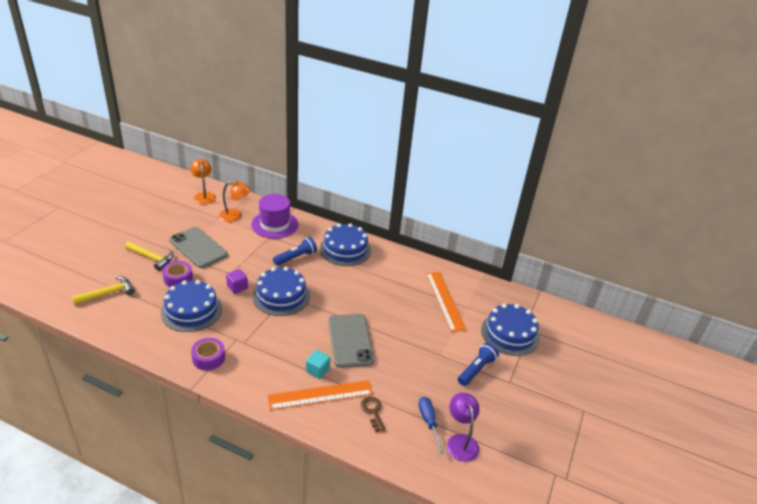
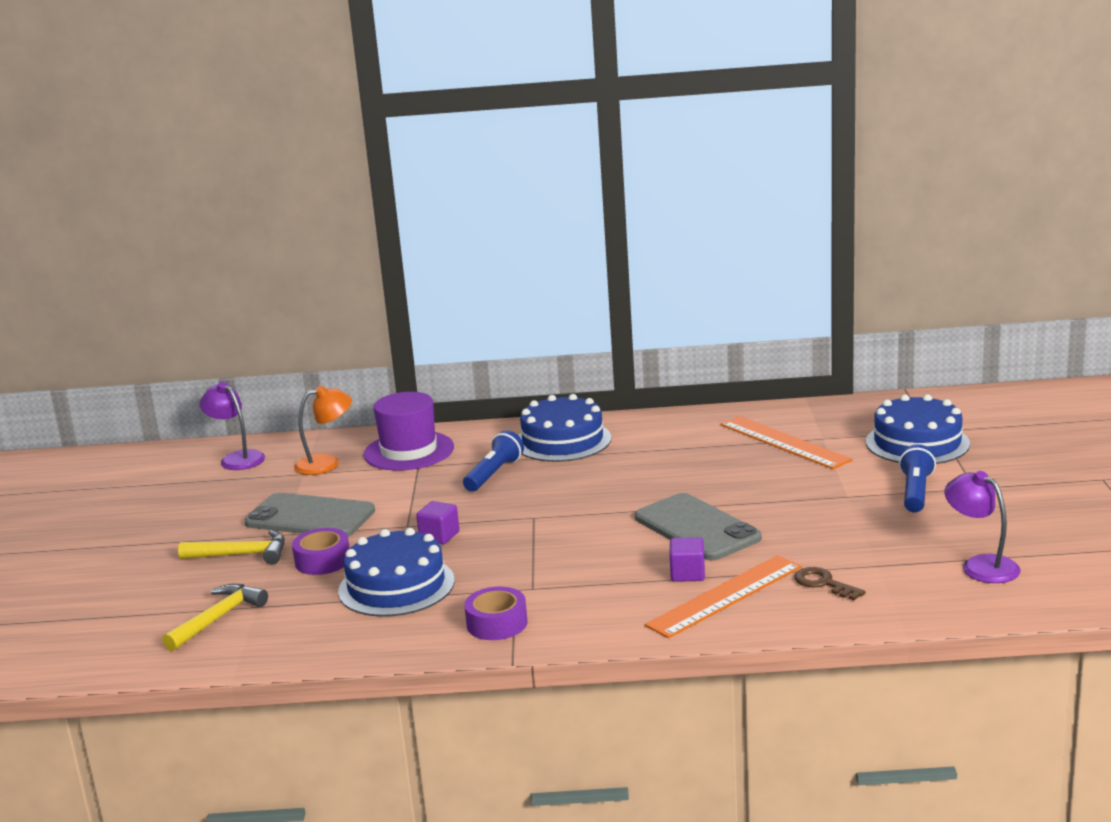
camera: 20 degrees left, 15 degrees down
(204, 195) = (237, 458): orange lamp -> purple lamp
(281, 296) = (525, 521): blue cake -> none
(317, 370) = (687, 574): turquoise cube -> purple cube
(429, 422) = (915, 564): blue screwdriver -> none

